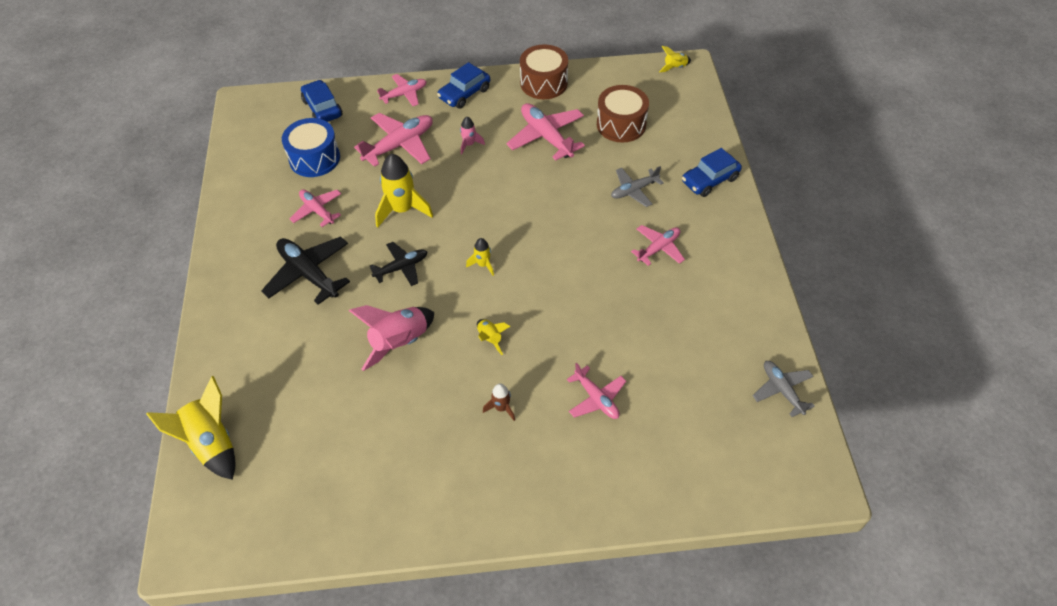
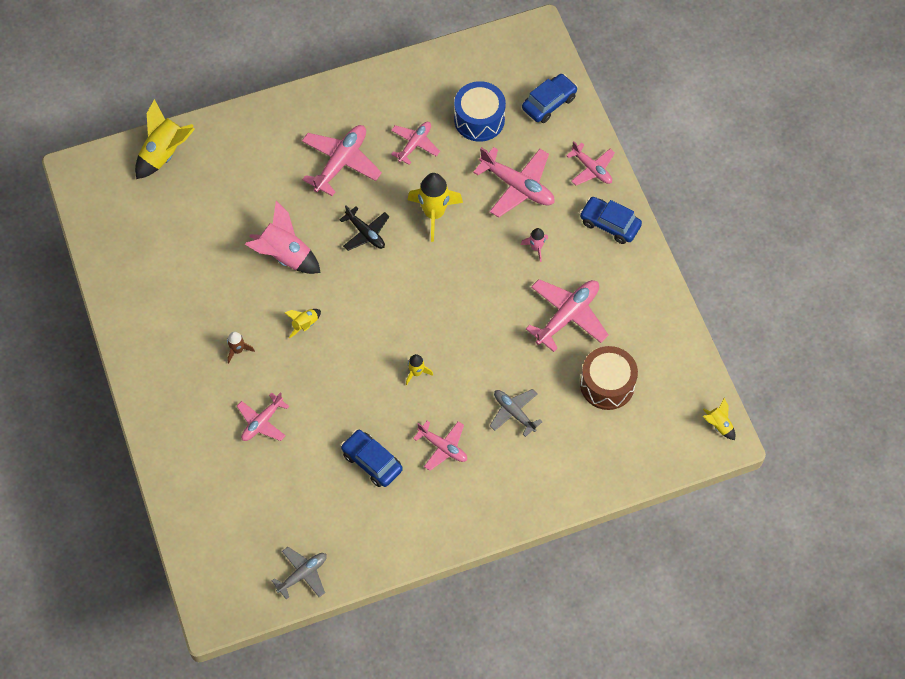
camera: 75 degrees right, 10 degrees up
(309, 274) = (341, 163): black plane -> pink plane
(483, 265) = (385, 299): yellow rocket -> yellow rocket (416, 373)
(543, 83) = (650, 296): brown drum -> none
(710, 180) = (548, 483): blue car -> blue car (372, 462)

